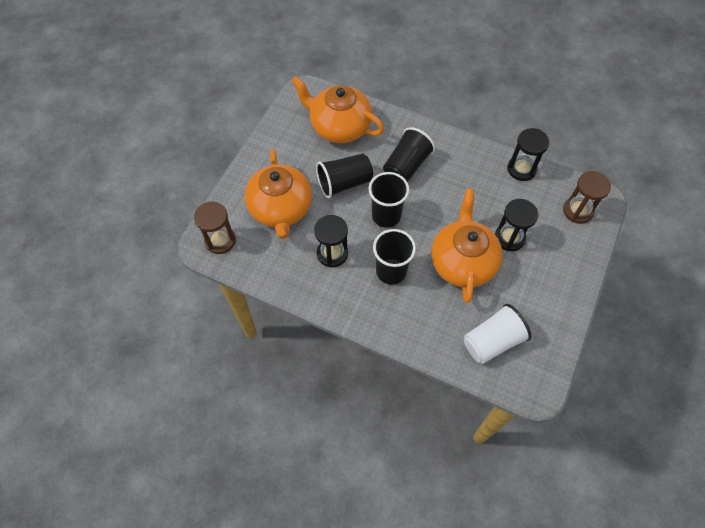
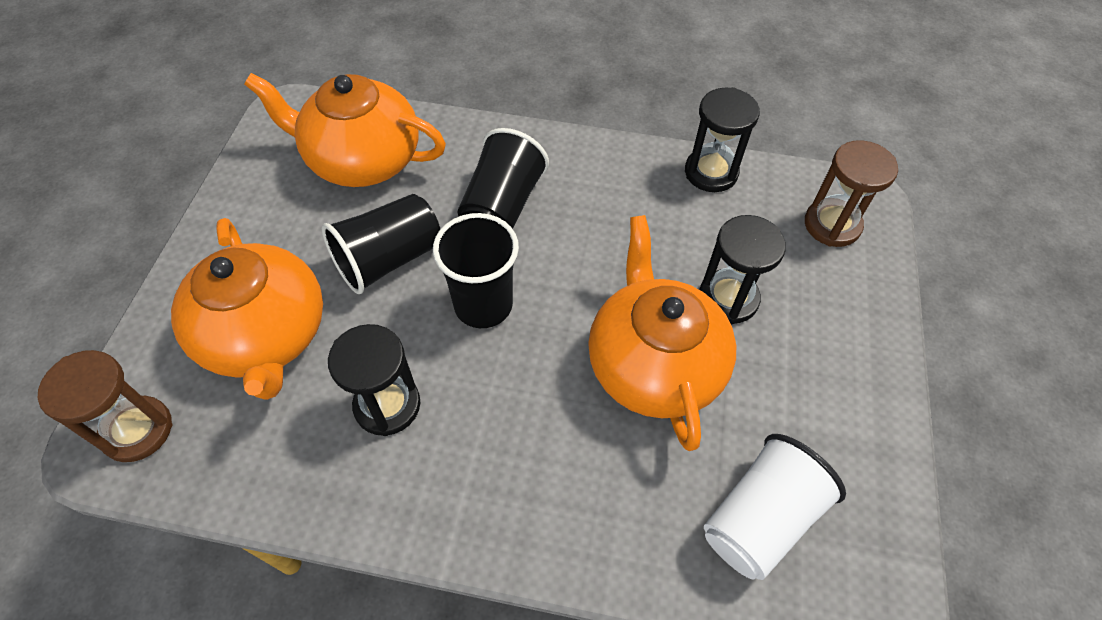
camera: 15 degrees left, 5 degrees down
(391, 271) = (516, 415): black cup -> none

